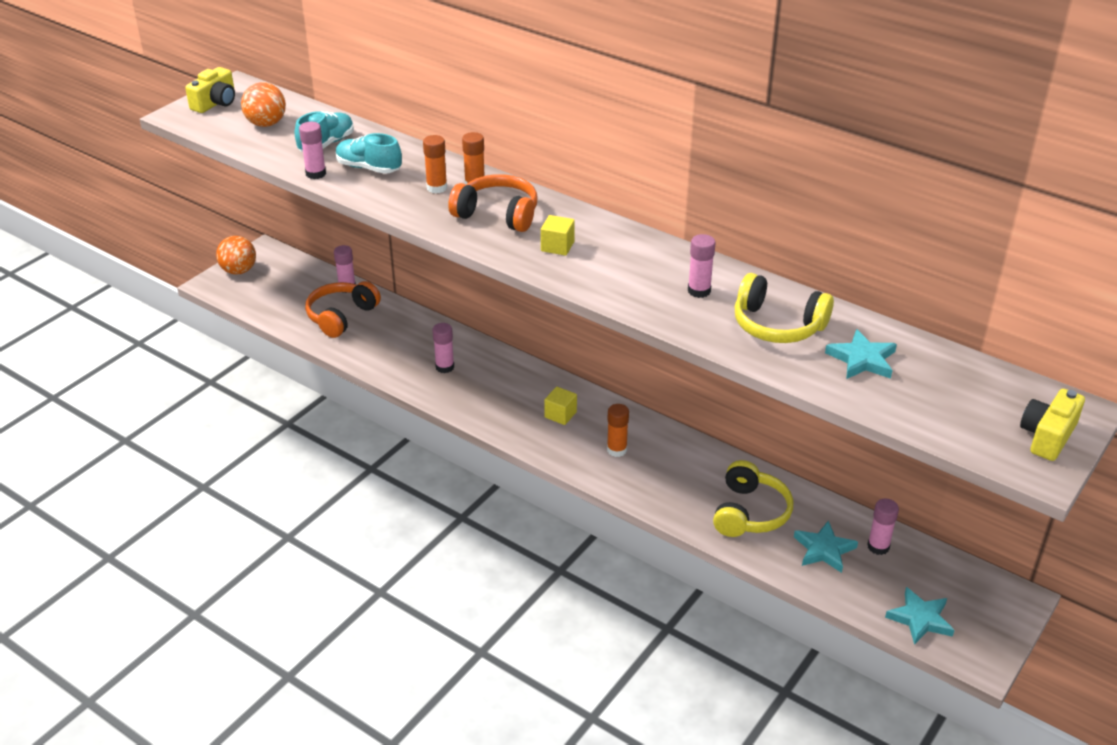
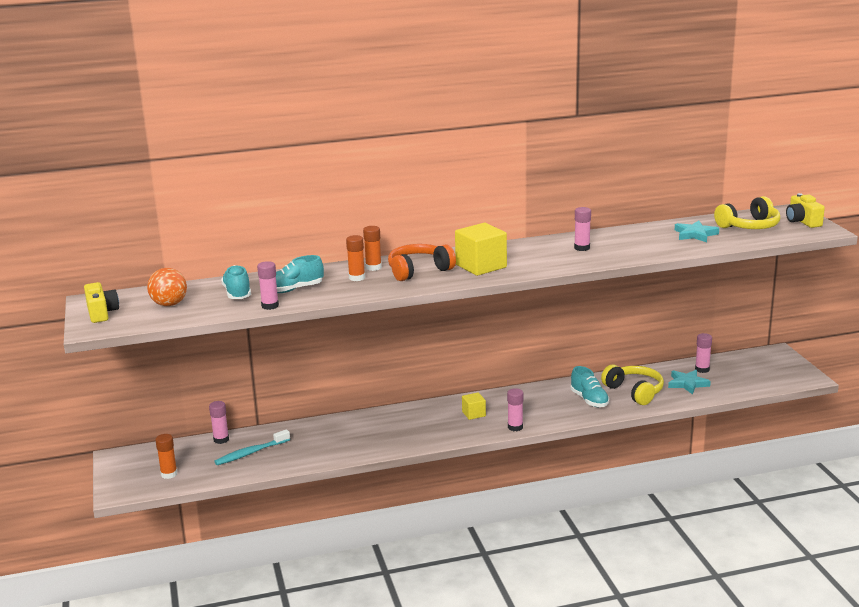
camera: 50 degrees left, 15 degrees down
(239, 271) = (122, 476): orange ball -> none
(341, 316) = (251, 453): orange headphones -> turquoise toothbrush
(445, 367) = (368, 434): pink glue stick -> pink glue stick (515, 427)
(557, 246) = (481, 266): yellow cube -> yellow cube, size x1.90
(616, 450) = (531, 409): orange glue stick -> orange glue stick (169, 474)
(687, 485) = (589, 400): none -> turquoise shoe
(777, 325) = (640, 241): yellow headphones -> yellow headphones (749, 226)
(920, 619) = (765, 380): turquoise star -> none

